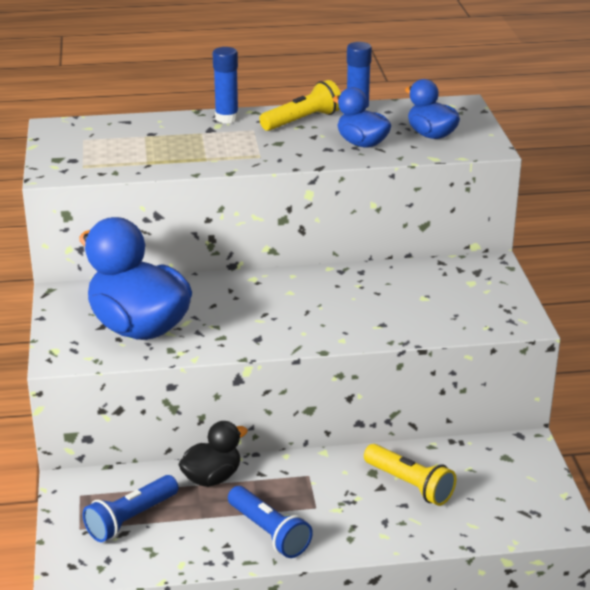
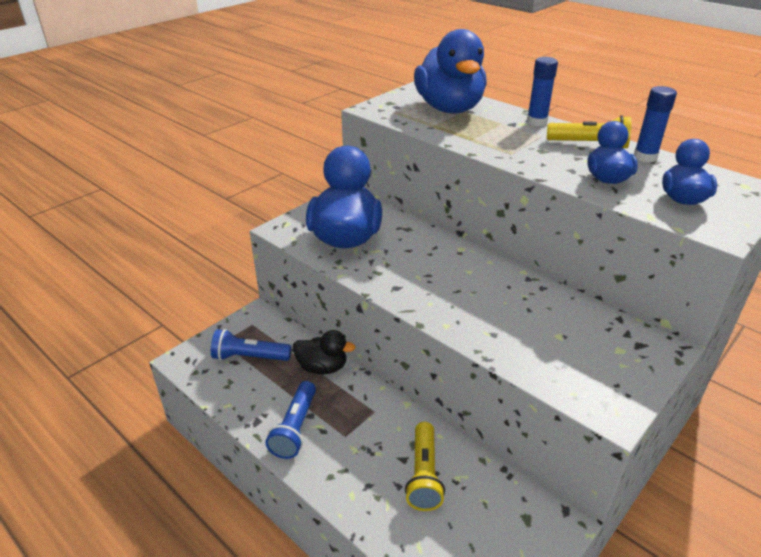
camera: 50 degrees right, 5 degrees up
(127, 139) = (449, 108): none -> blue duck

